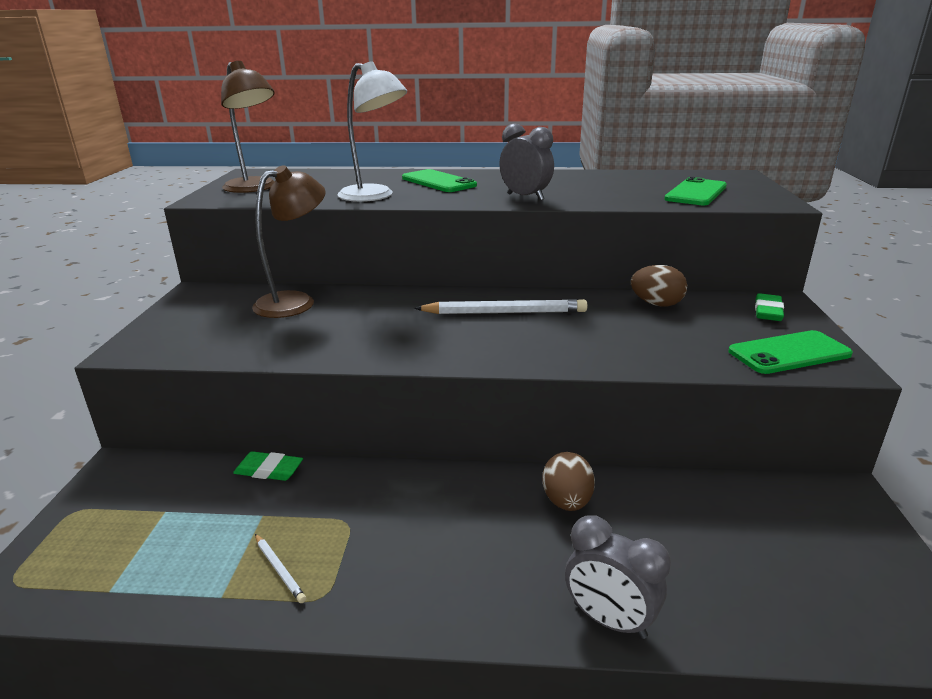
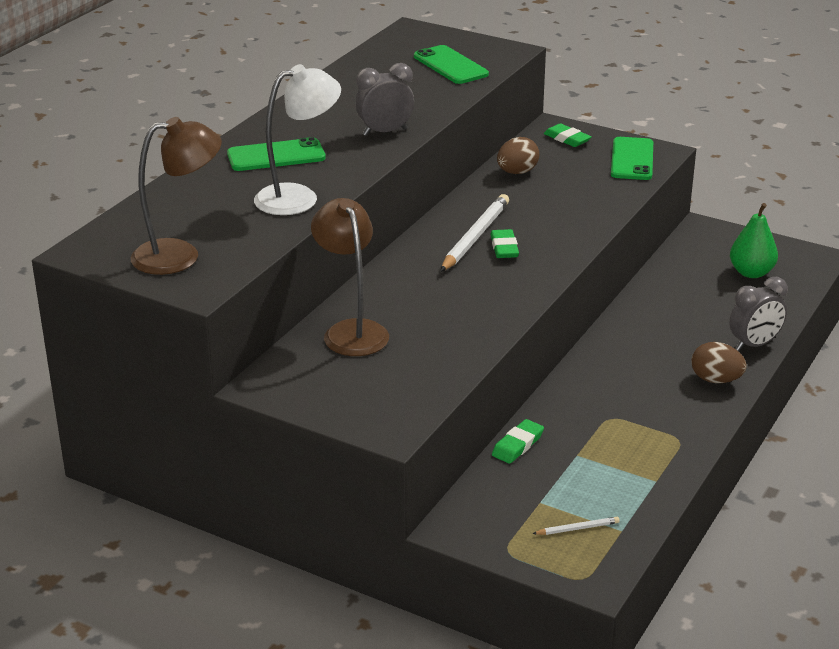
camera: 65 degrees left, 5 degrees up
(279, 570) = (643, 454): white pencil -> white pencil (577, 528)
(498, 329) = (504, 247): none -> green eraser
(567, 502) = (646, 325): brown egg -> brown egg (716, 380)
(799, 568) = (751, 273): none -> green pear

